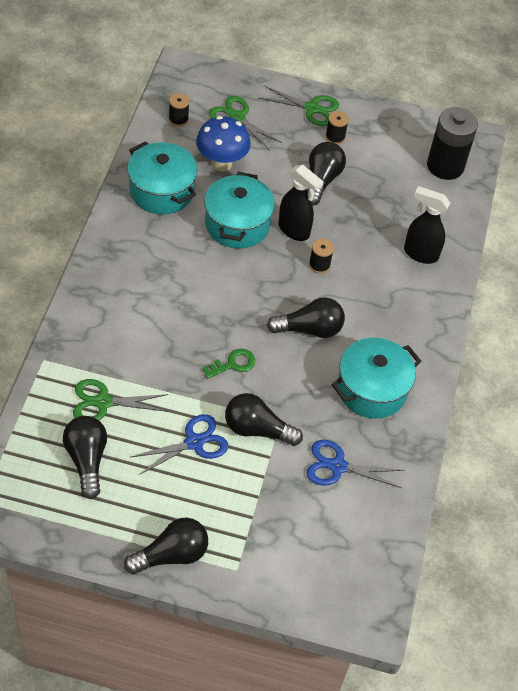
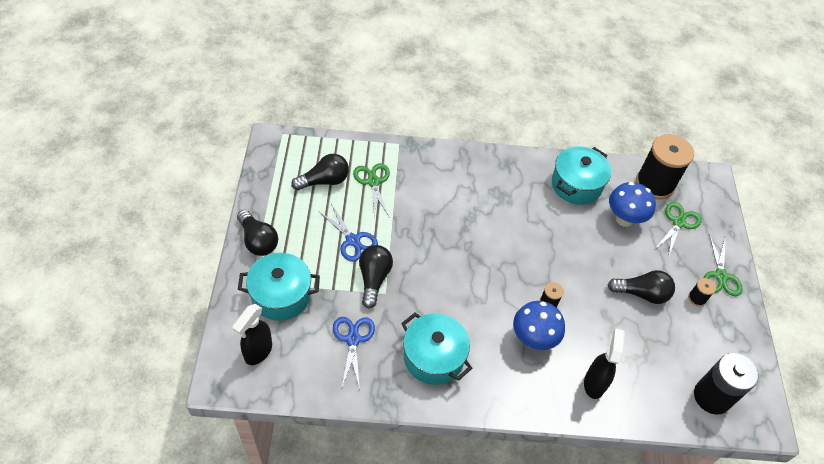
camera: 80 degrees right, 0 degrees up
(178, 119) = (654, 184): black spool -> black spool, size x2.37
(233, 364) = (429, 255): green key -> none
(237, 224) = (565, 238): turquoise pot -> turquoise pot (281, 295)
(294, 230) = (577, 279): black spray bottle -> black spray bottle (258, 352)
(309, 329) = (479, 303): black light bulb -> none
(362, 291) = (533, 339): none -> blue mushroom

